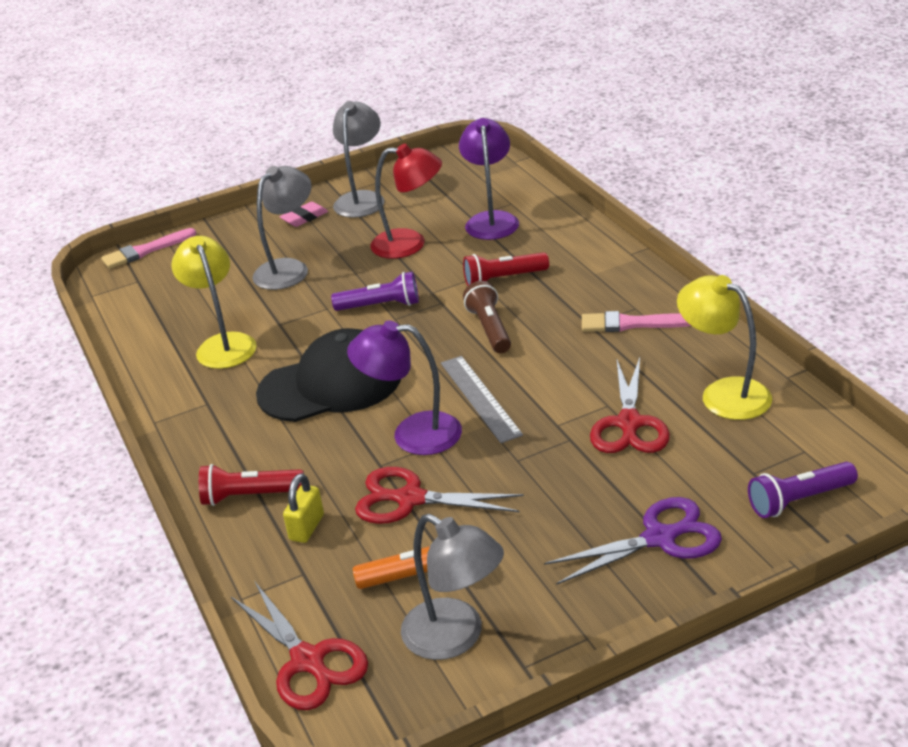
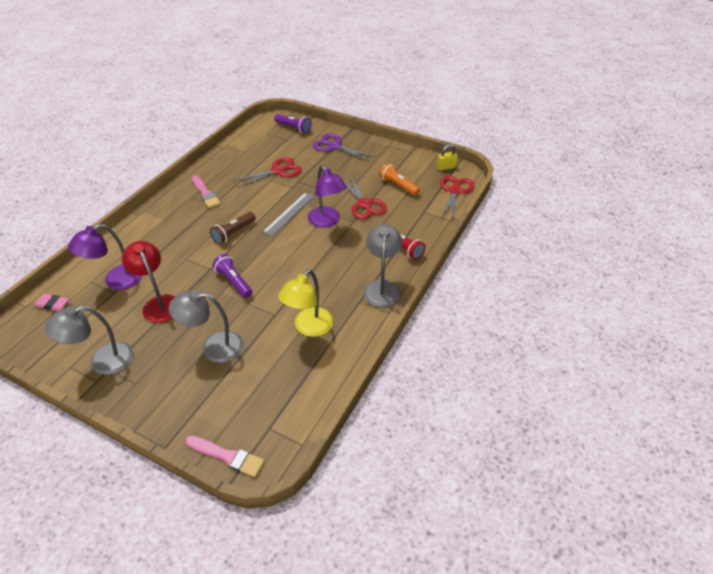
camera: 130 degrees left, 10 degrees up
(304, 218) = (141, 380): pink eraser -> pink eraser (52, 304)
(307, 527) = (403, 222): yellow padlock -> yellow padlock (446, 167)
(331, 384) = (312, 264): black cap -> none
(456, 637) = (414, 167): grey lamp -> grey lamp (382, 287)
(503, 279) = (184, 248): red flashlight -> none
(724, 393) = (243, 157): yellow lamp -> none

